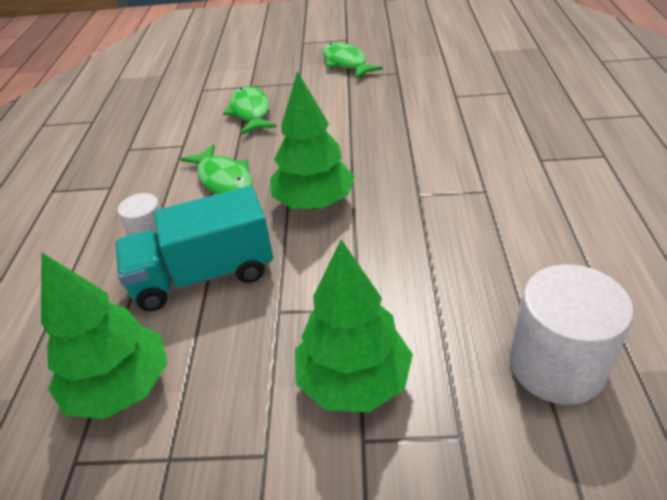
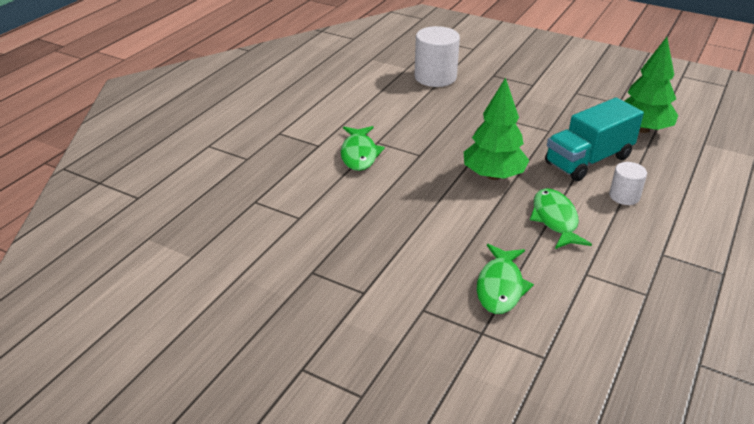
camera: 155 degrees left, 5 degrees down
(203, 275) = (588, 160): turquoise truck -> turquoise truck turned 135 degrees clockwise
(346, 63) = (347, 316): green fish -> green fish (359, 154)
(354, 381) = (525, 98): green tree -> none

